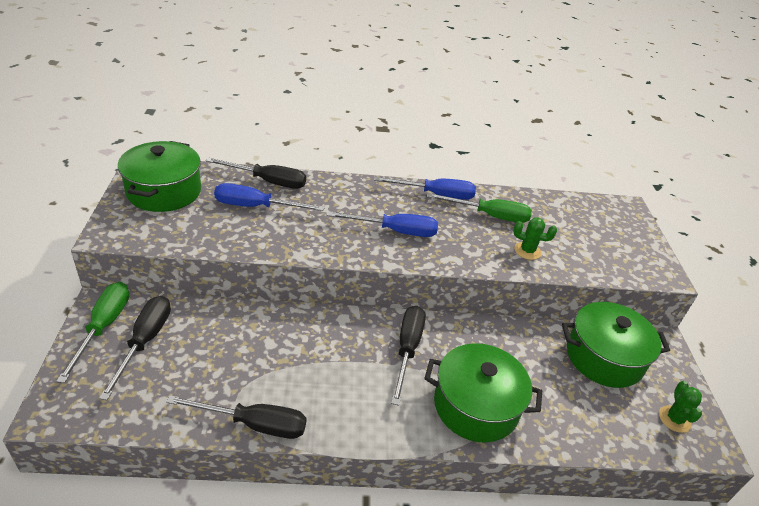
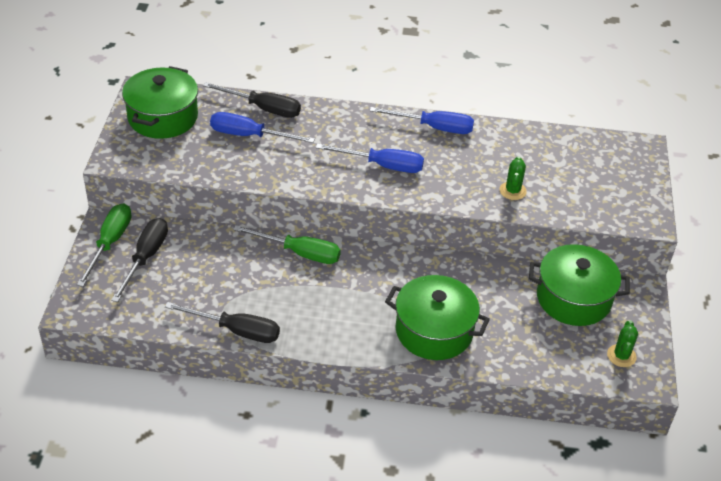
camera: 10 degrees right, 5 degrees up
(407, 349) = (381, 279): black screwdriver -> none
(489, 216) = (484, 152): green screwdriver -> green screwdriver (299, 253)
(527, 251) = (512, 191): green cactus -> green cactus turned 75 degrees clockwise

